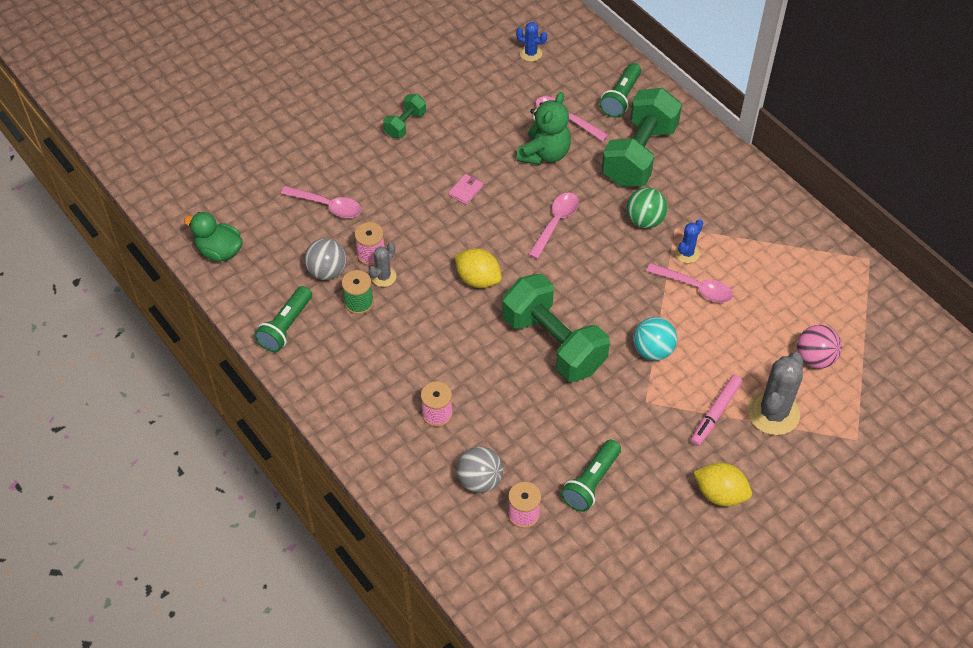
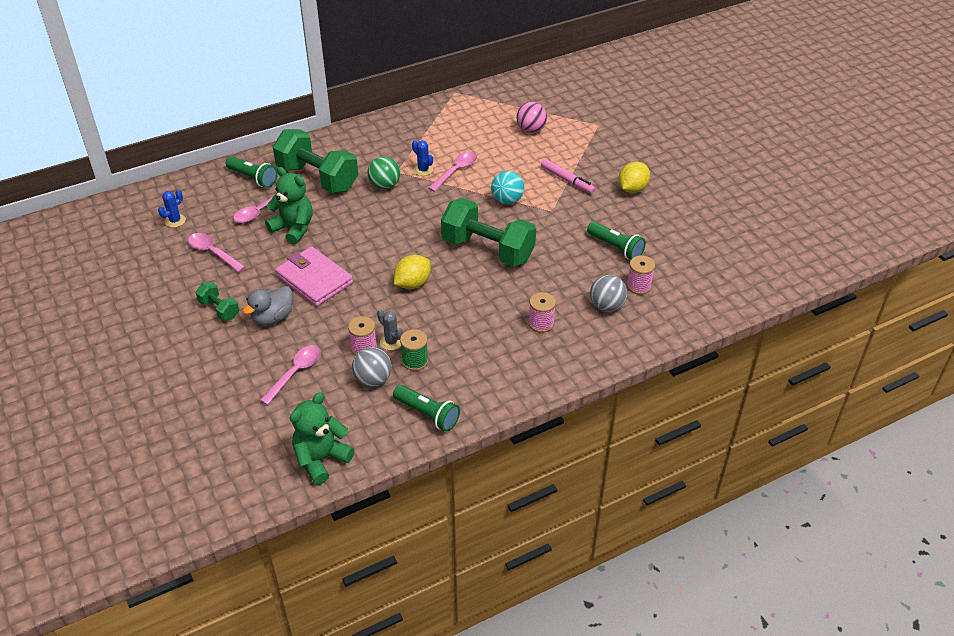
camera: 80 degrees left, 10 degrees down
(219, 251) = (321, 459): green duck -> green teddy bear
(401, 169) = (272, 317): none -> grey duck
(466, 190) = (314, 279): pink wallet -> pink wallet, size x2.41
(553, 343) = (488, 249): green dumbbell -> green dumbbell turned 60 degrees clockwise
(555, 223) = (369, 232): pink spoon -> pink spoon (213, 252)
(773, 413) = (571, 155): grey cactus -> none

